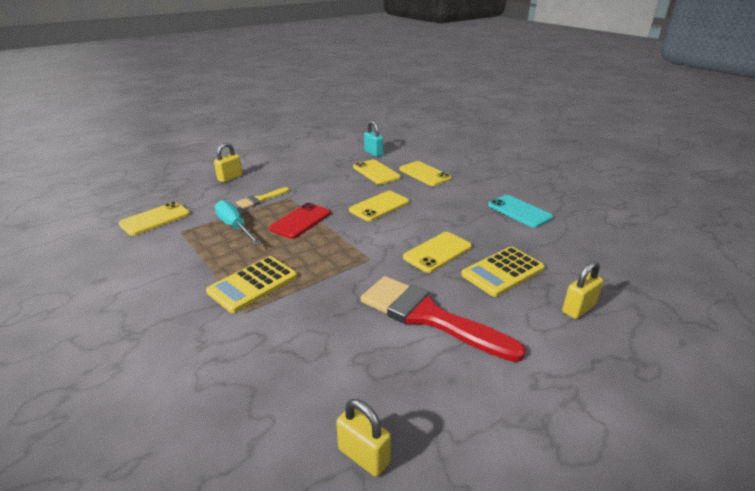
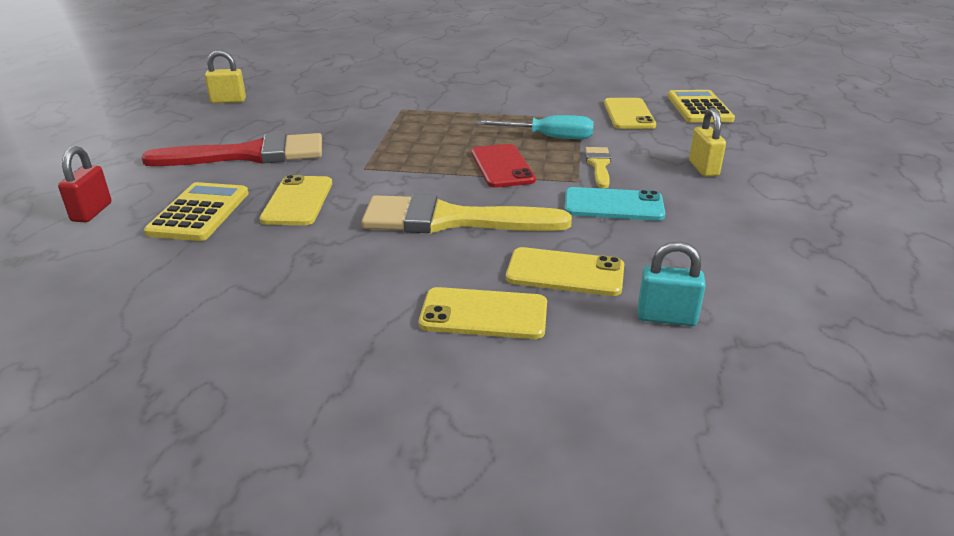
camera: 135 degrees right, 0 degrees up
(253, 284) = (430, 119): yellow calculator -> yellow calculator (699, 108)
(379, 206) = (450, 220): yellow phone -> yellow brush
(519, 211) = (224, 311): turquoise phone -> turquoise phone (613, 205)
(578, 309) = (91, 212): yellow padlock -> red padlock

